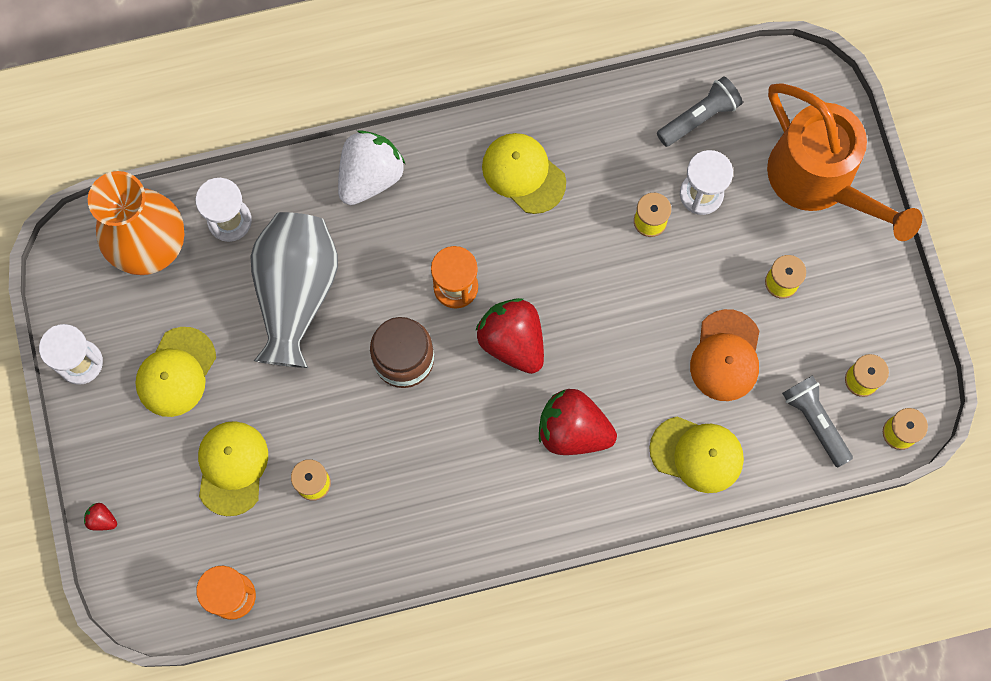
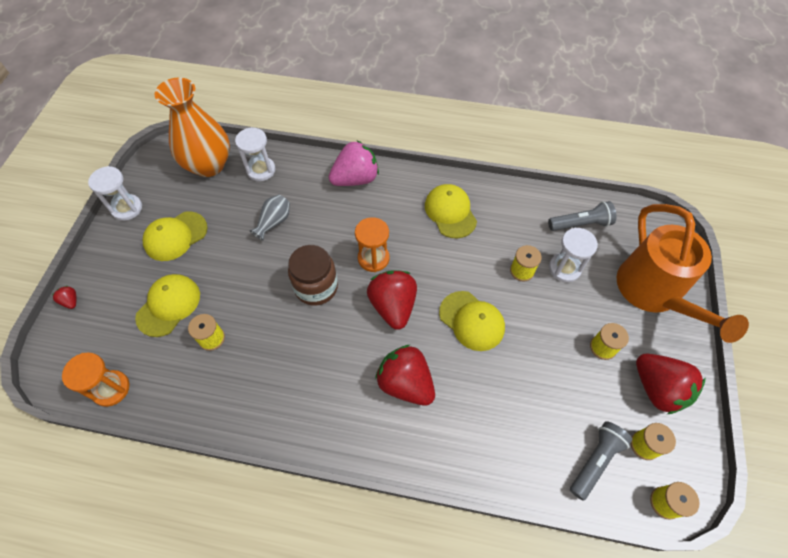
camera: 25 degrees right, 15 degrees down
(296, 293) = (274, 222): grey vase -> grey vase, size x0.46
(370, 177) = (355, 179): white strawberry -> pink strawberry
(697, 454) = (490, 443): yellow cap -> yellow cap (472, 321)
(726, 356) = (541, 380): orange cap -> none
(815, 422) = (595, 461): grey flashlight -> grey flashlight turned 45 degrees clockwise
(857, 307) = (657, 389): none -> red strawberry

